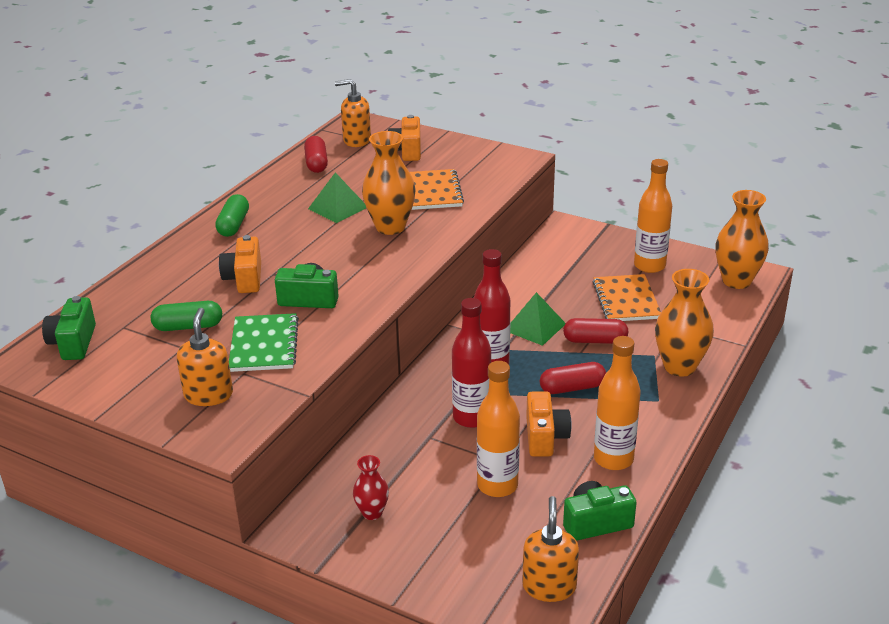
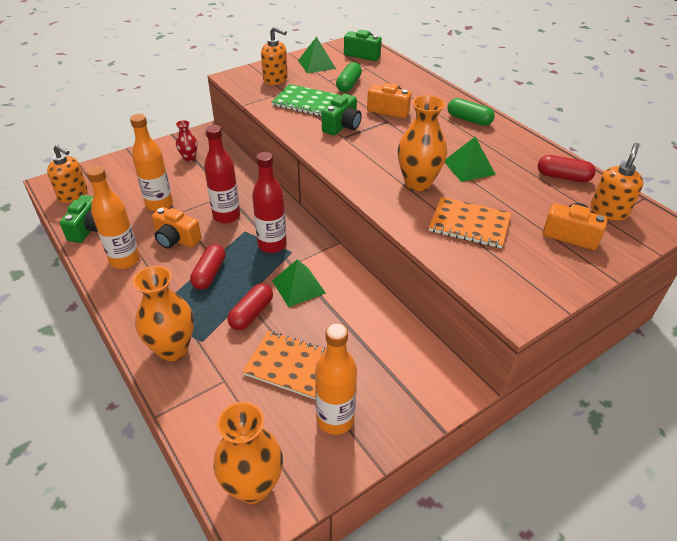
camera: 115 degrees right, 10 degrees up
(132, 375) = (316, 64): none -> green pyramid

